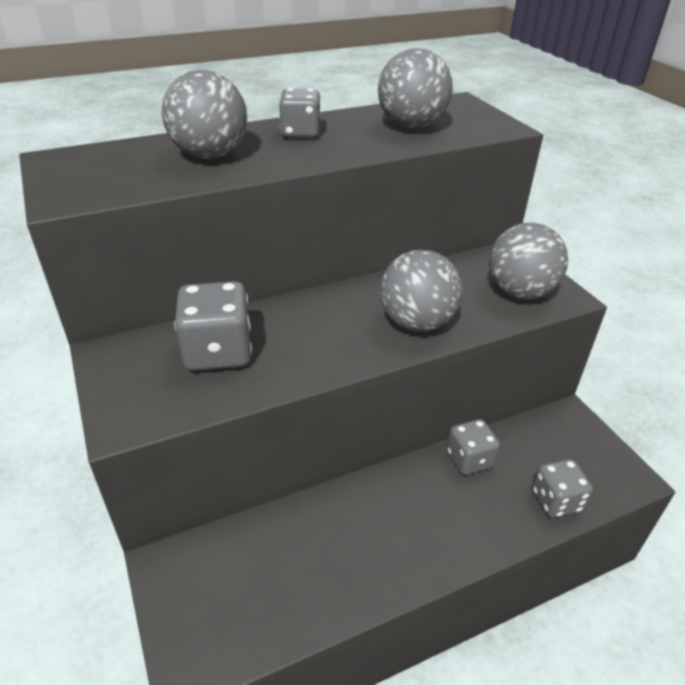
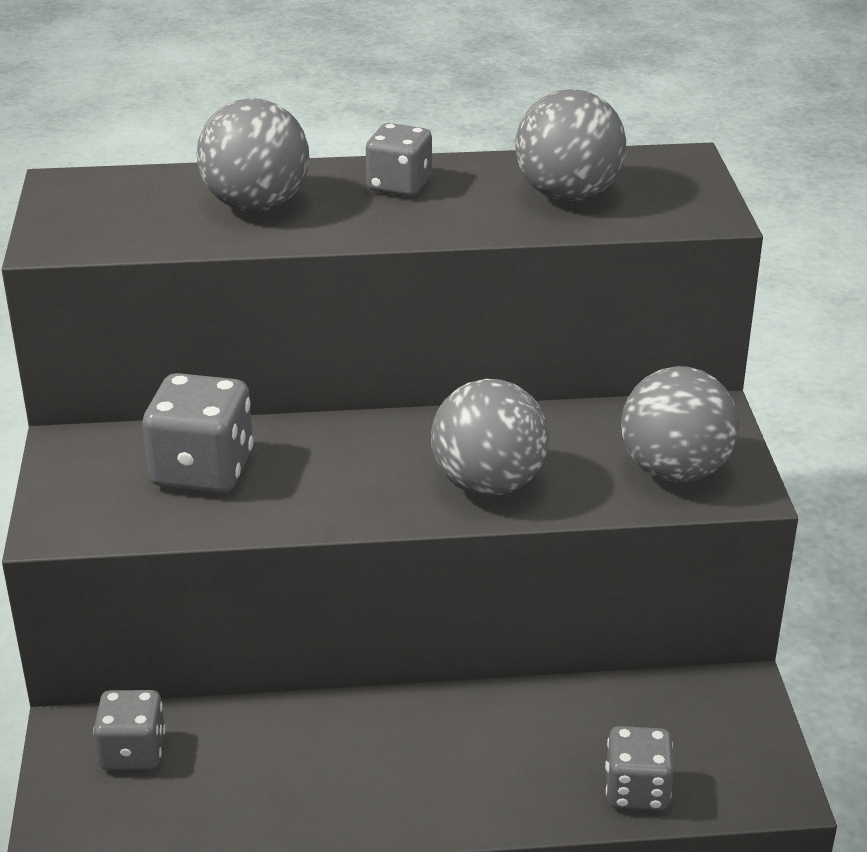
camera: 20 degrees right, 5 degrees down
(469, 459) = (542, 709): grey dice -> grey dice (133, 752)

